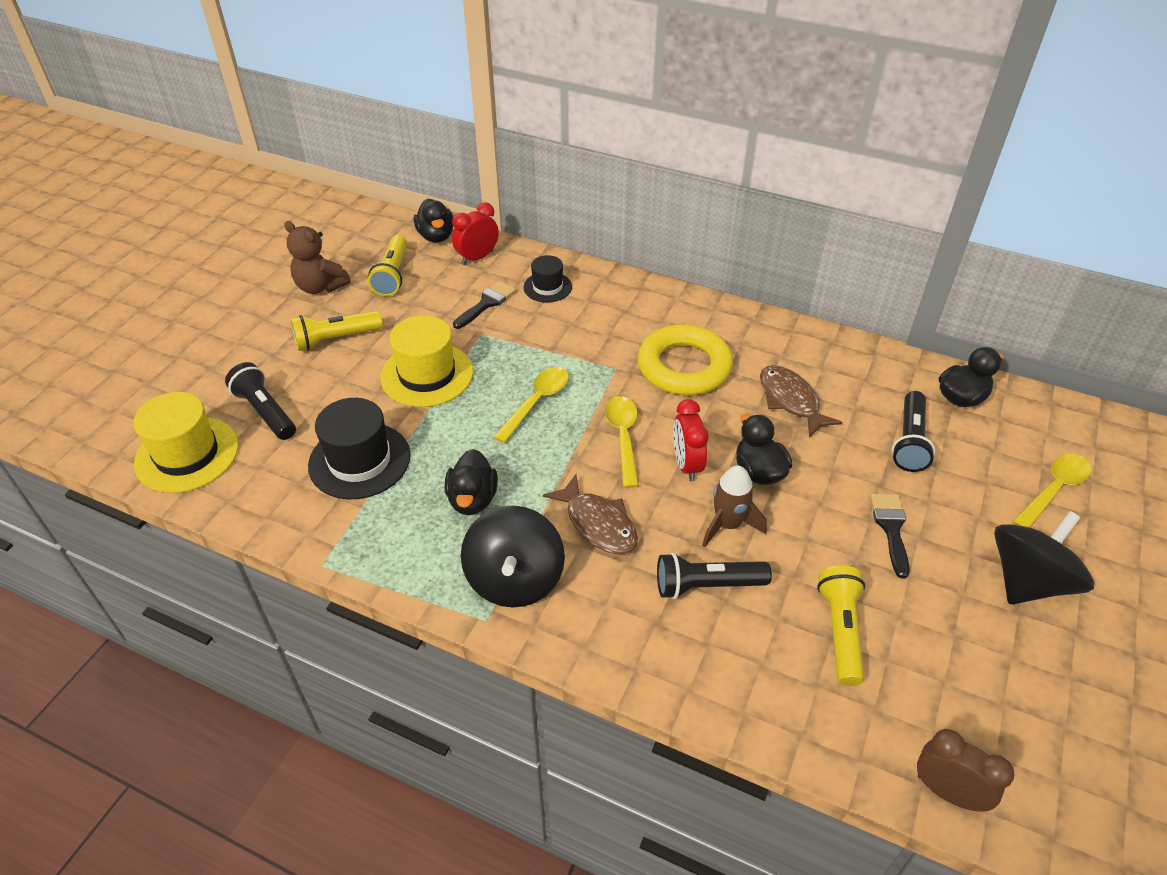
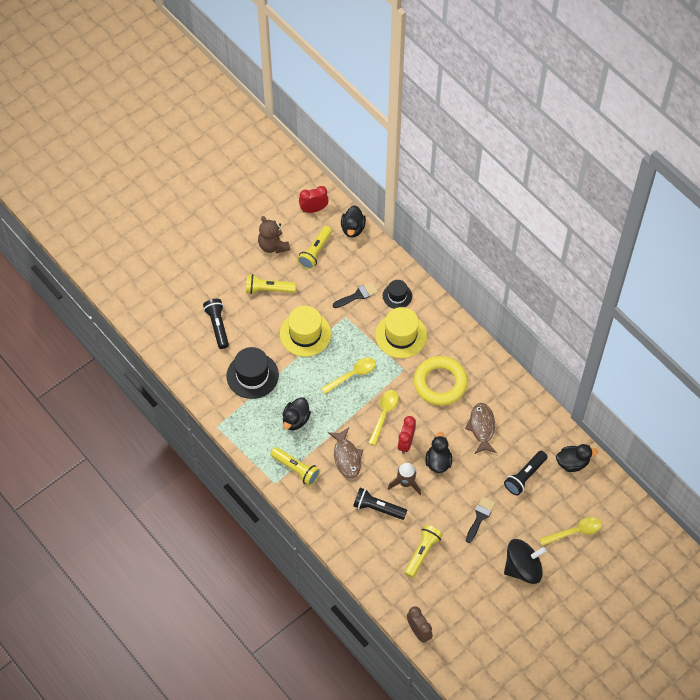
camera: 25 degrees right, 15 degrees up
(187, 454) = (174, 338): yellow hat -> yellow hat (401, 335)
(477, 257) = (368, 256): red clock -> red clock (313, 209)
(515, 579) = (296, 469): black spinning top -> yellow flashlight

